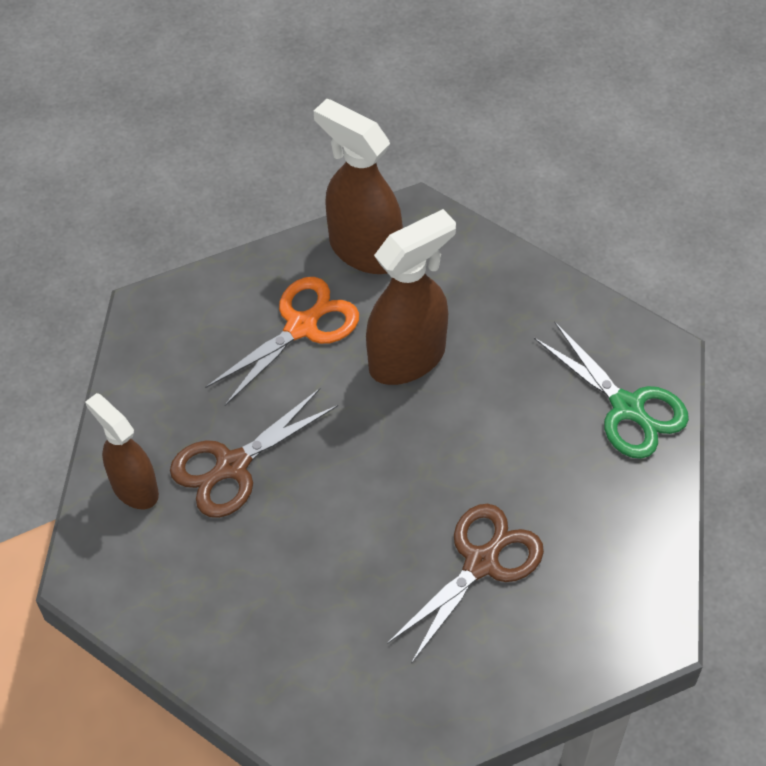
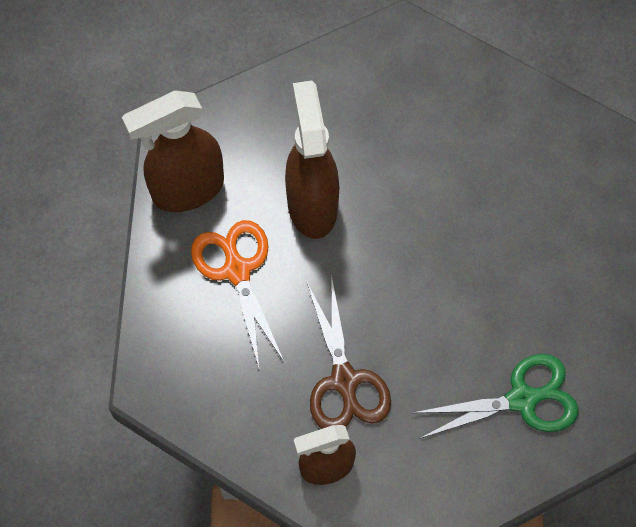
camera: 65 degrees left, 10 degrees up
(482, 562) = (519, 237): brown scissors -> none
(628, 408) = (438, 76): green scissors -> green scissors (523, 399)

